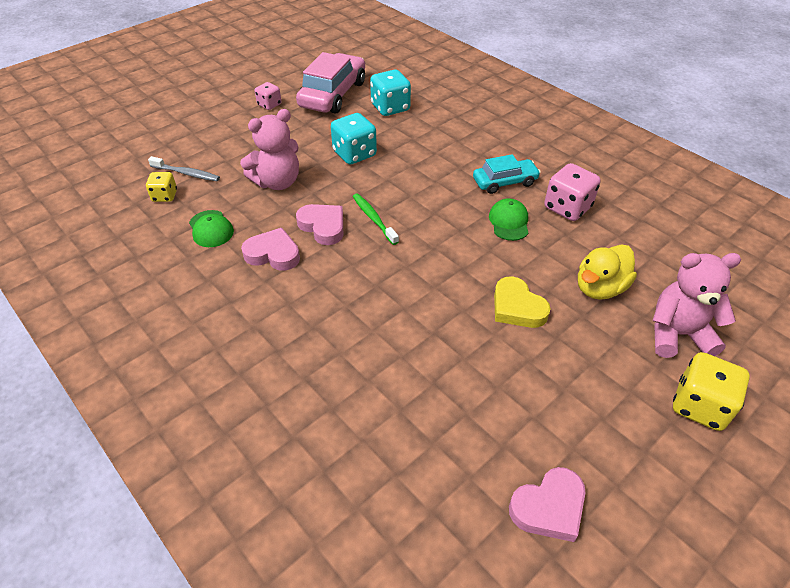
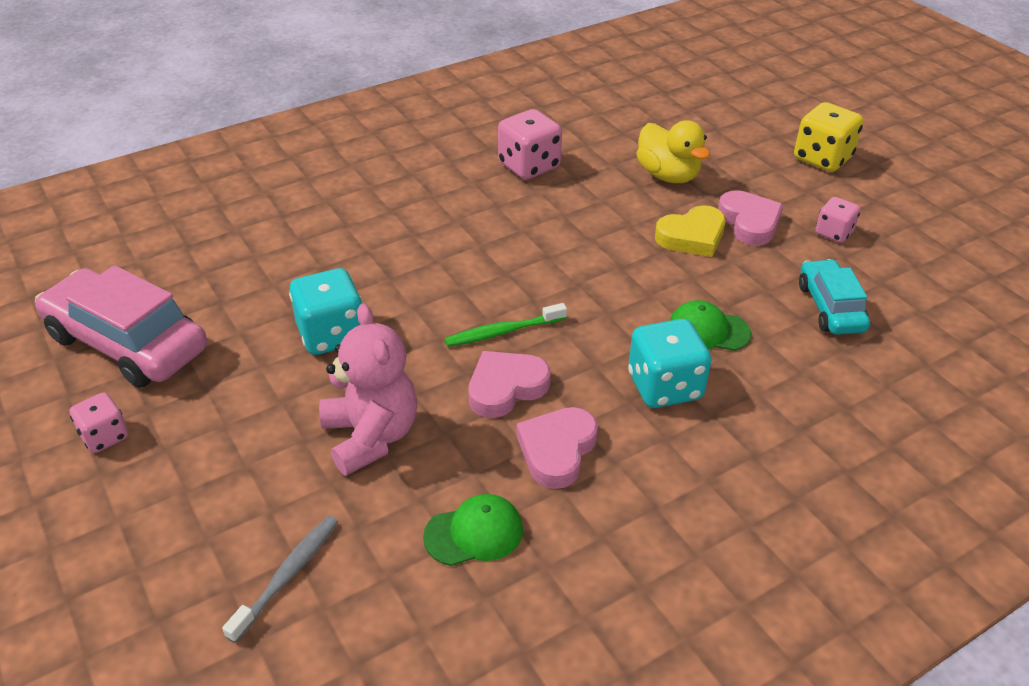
camera: 80 degrees left, 5 degrees down
(165, 196) = (350, 611): yellow dice -> none
(390, 108) = (217, 279): turquoise dice -> turquoise dice (664, 387)
(505, 182) = (461, 202): turquoise car -> turquoise car (830, 307)
(509, 222) = (543, 214): green cap -> green cap (708, 330)
(549, 507) = (945, 268): pink heart -> pink heart (749, 222)
(568, 410) = (833, 233): none -> pink dice
(677, 334) = (736, 147): pink teddy bear -> none

